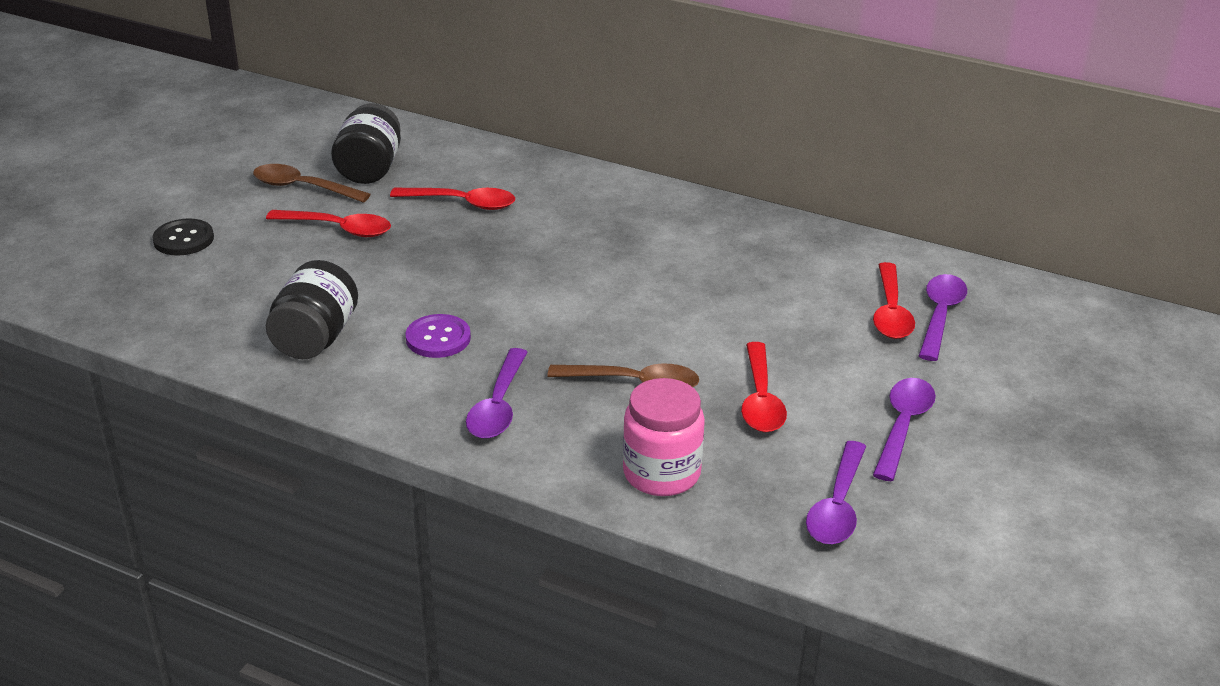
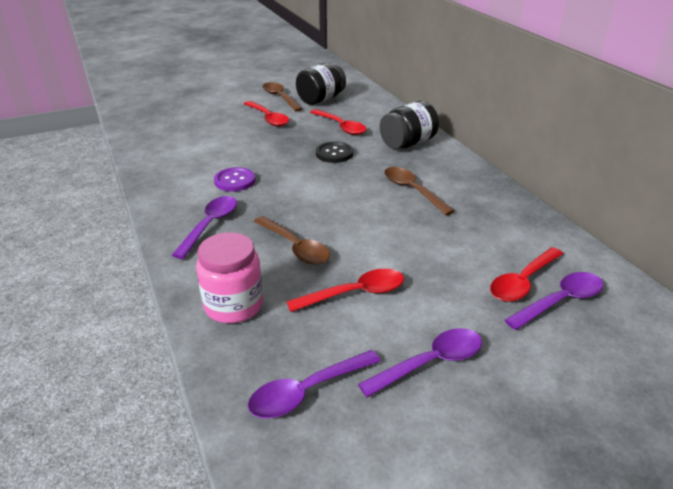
camera: 40 degrees right, 0 degrees up
(183, 239) = (201, 101): black button -> black button (334, 153)
(315, 338) = (184, 158): black jar -> black jar (407, 143)
(498, 406) = (210, 225): purple spoon -> purple spoon turned 150 degrees clockwise
(667, 258) = (412, 190): none -> brown spoon
(760, 399) = (355, 293): red spoon -> red spoon turned 150 degrees counterclockwise

